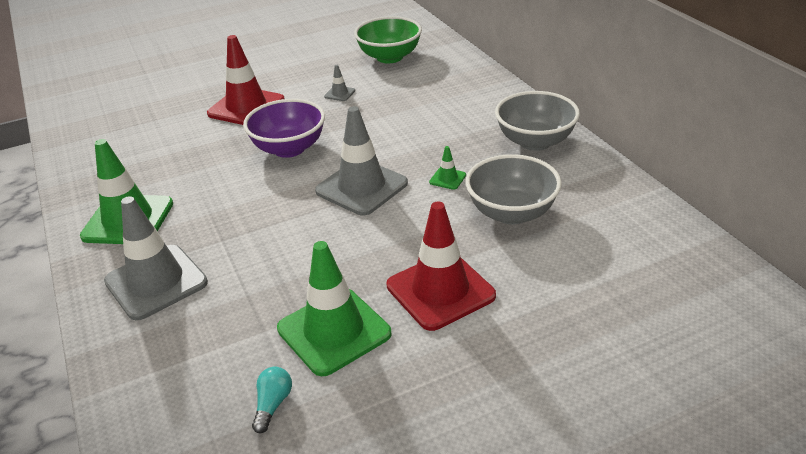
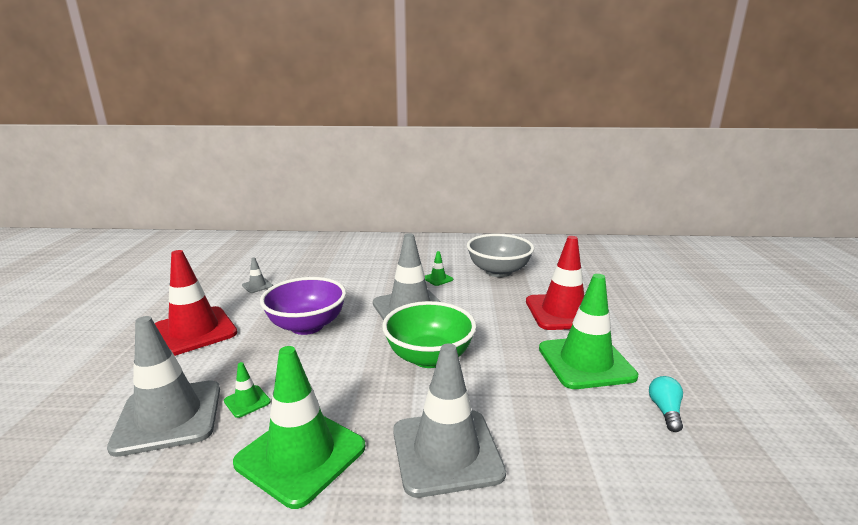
camera: 65 degrees left, 15 degrees down
(143, 153) = (169, 417): none -> grey traffic cone
(173, 173) = (247, 401): none -> green traffic cone
(273, 404) = (665, 411): turquoise light bulb -> turquoise light bulb turned 60 degrees clockwise
(389, 57) = (240, 256): green bowl -> green bowl (429, 357)
(535, 141) = (429, 246): grey bowl -> none

